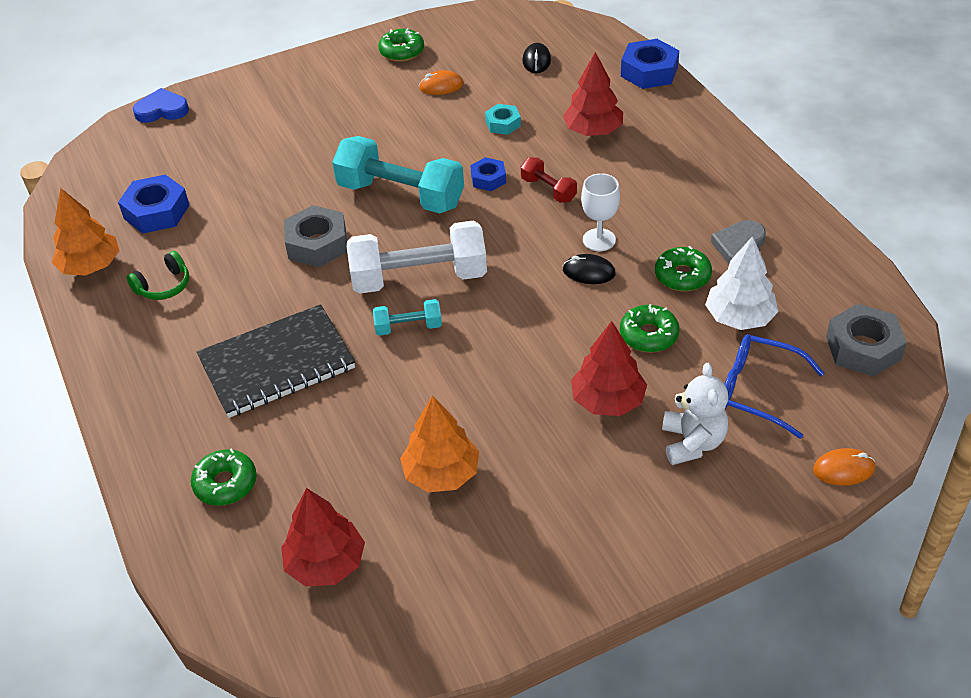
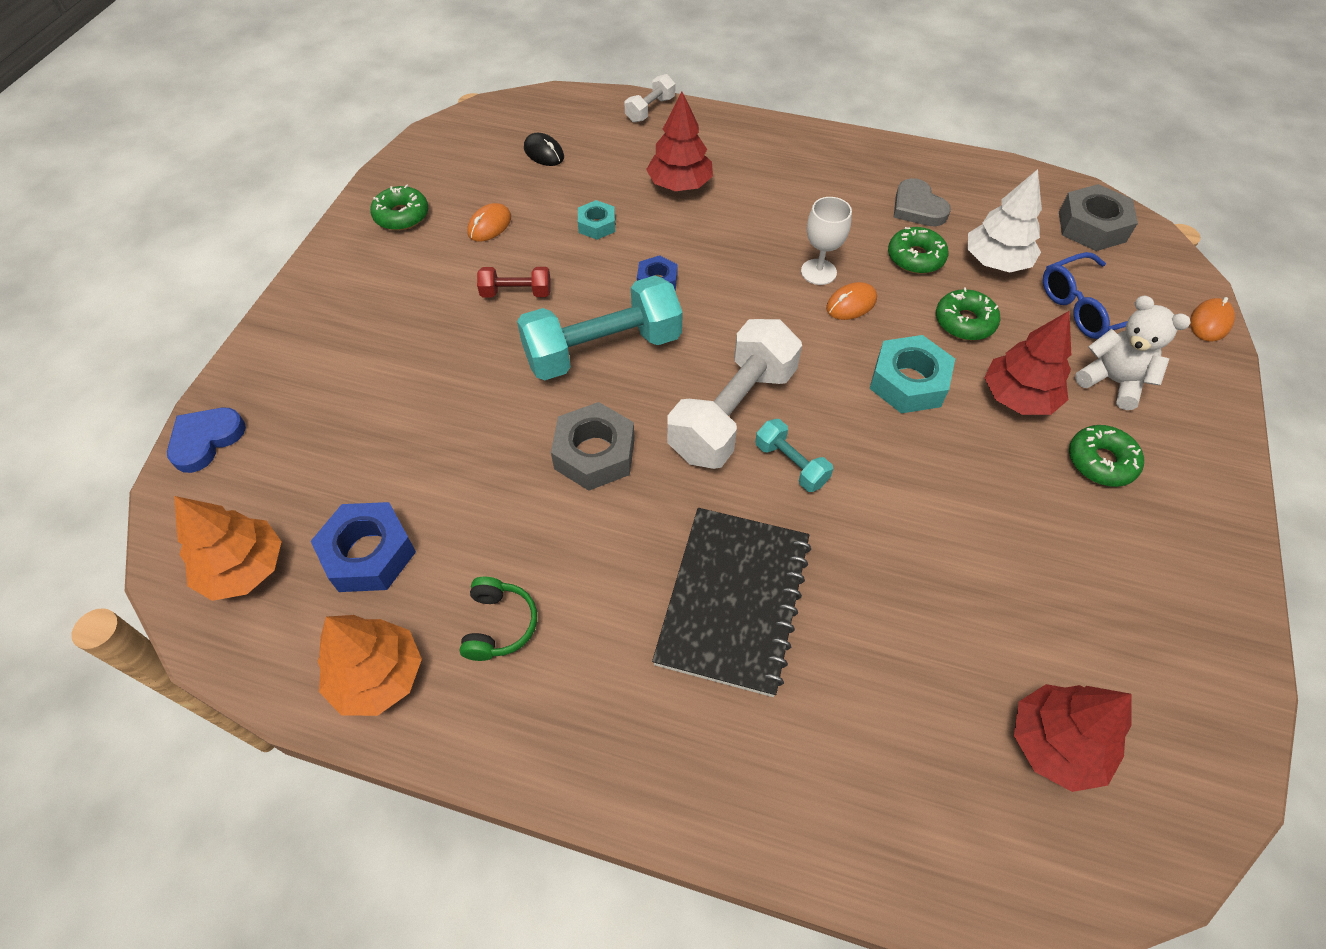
camera: 50 degrees left, 10 degrees up
(225, 483) = (868, 764): green donut -> green donut (1101, 461)
(408, 327) = (791, 464): turquoise dumbbell -> turquoise dumbbell turned 75 degrees counterclockwise
(441, 473) = (1008, 569): orange tree -> orange tree (243, 568)
(548, 190) = (719, 257): red dumbbell -> red dumbbell (516, 293)
(550, 339) = (908, 382): none -> turquoise nut
(588, 272) = (851, 304): black mouse -> orange mouse
(649, 71) = (650, 110): blue nut -> white dumbbell

